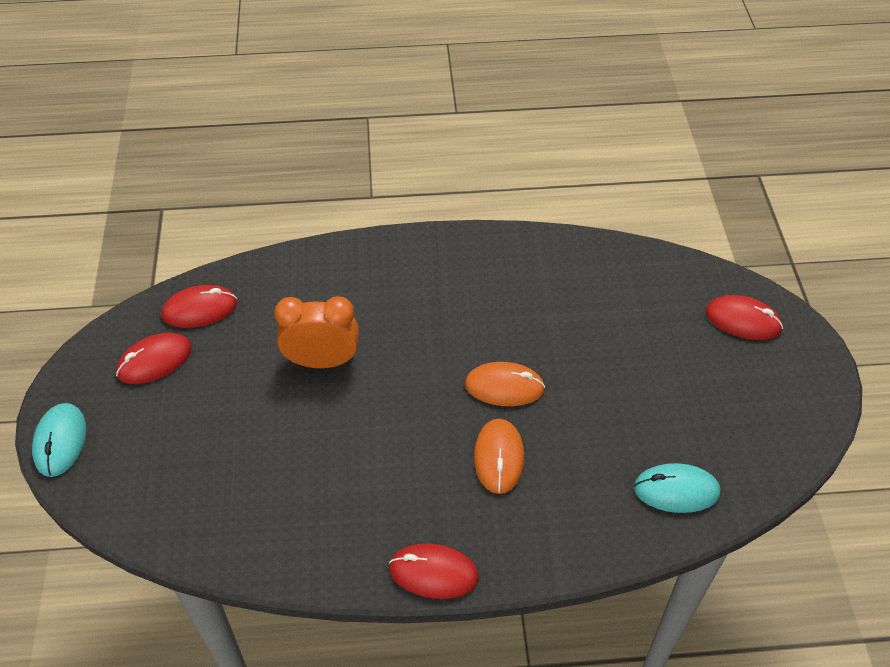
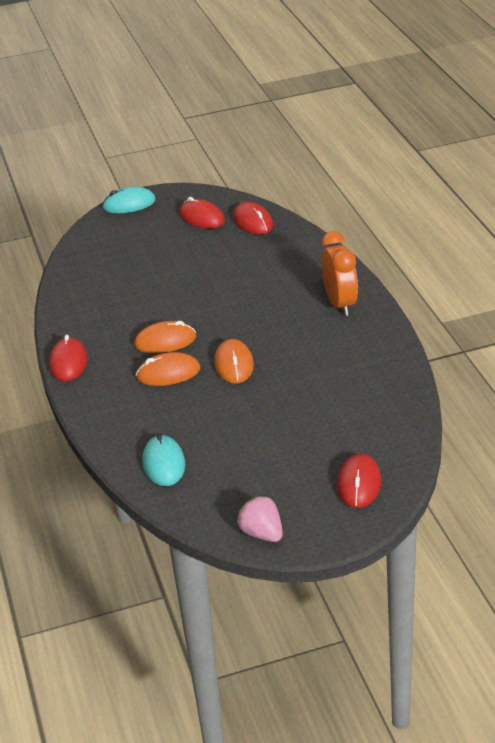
camera: 80 degrees right, 15 degrees down
(322, 361) = (227, 280): orange clock -> orange clock (340, 304)
(429, 450) = (165, 341): none -> orange mouse
(809, 417) = (262, 533): none -> pink strawberry

